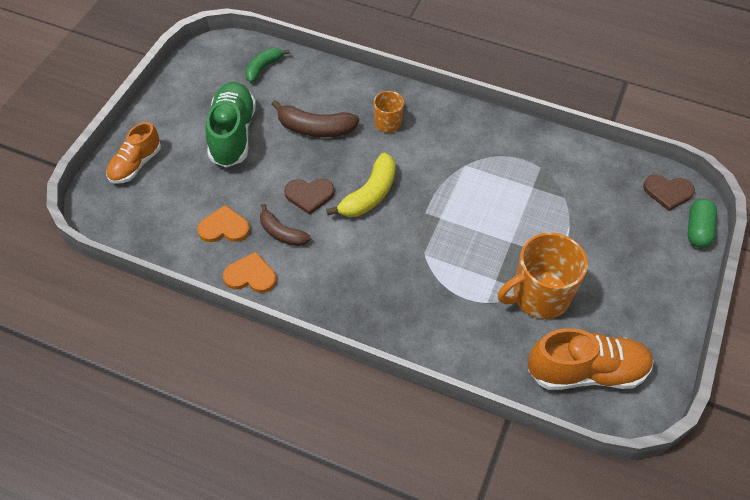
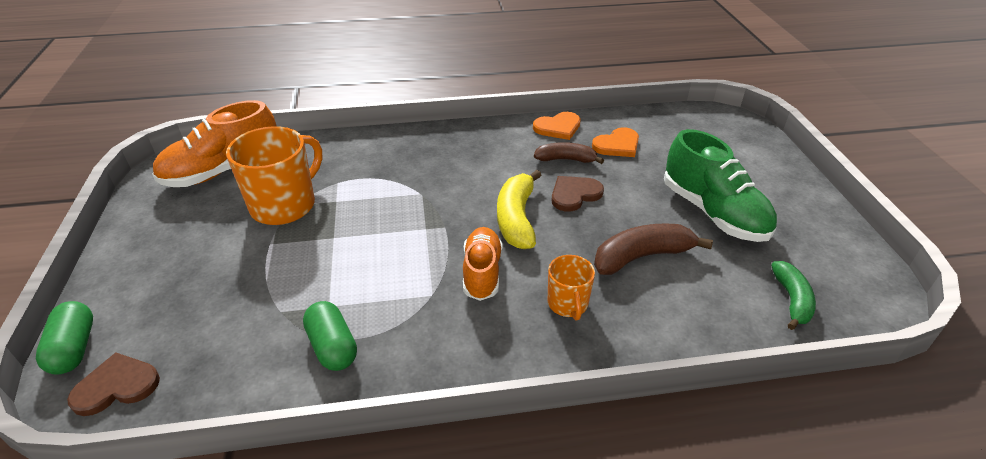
camera: 150 degrees right, 15 degrees down
(135, 165) = (752, 154): orange shoe -> orange shoe (482, 272)
(539, 160) = (332, 347): none -> green capsule

